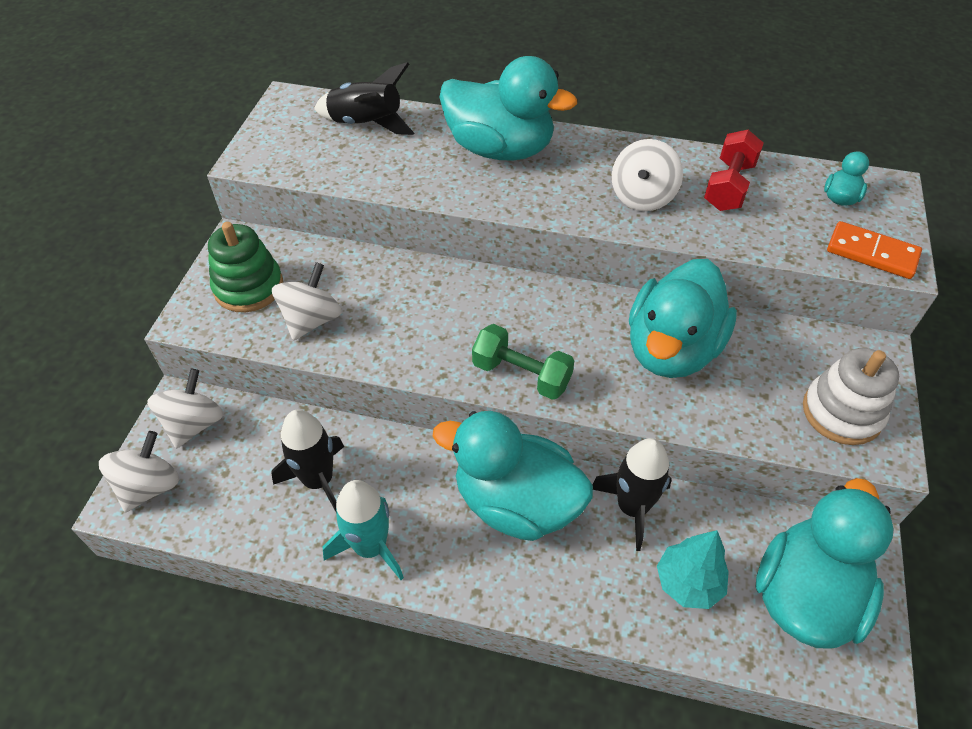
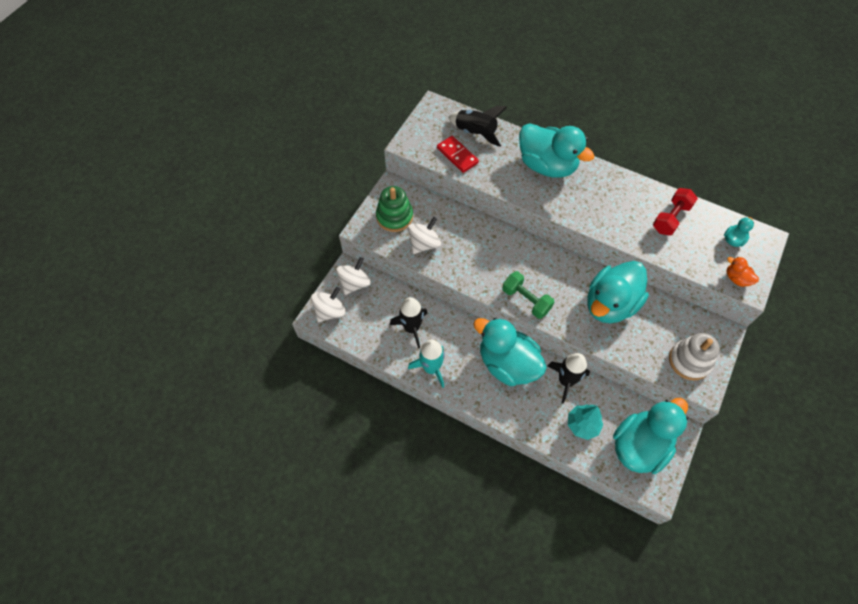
camera: 15 degrees right, 10 degrees up
(341, 161) = (457, 155): none -> red domino
(642, 197) = (618, 214): white spinning top -> none
(872, 253) = (736, 279): orange domino -> orange duck

